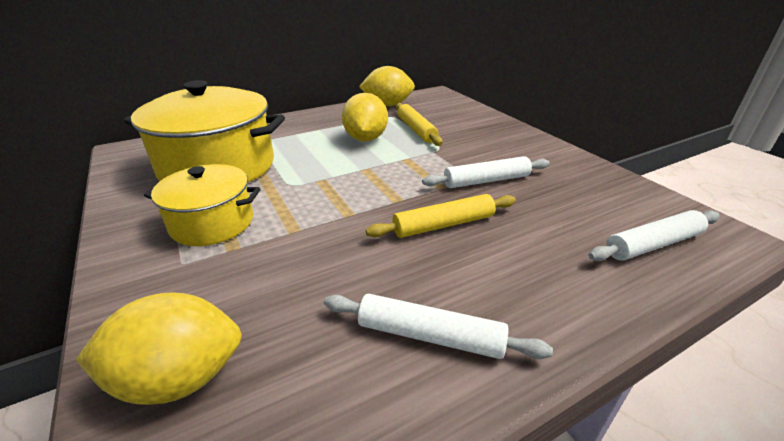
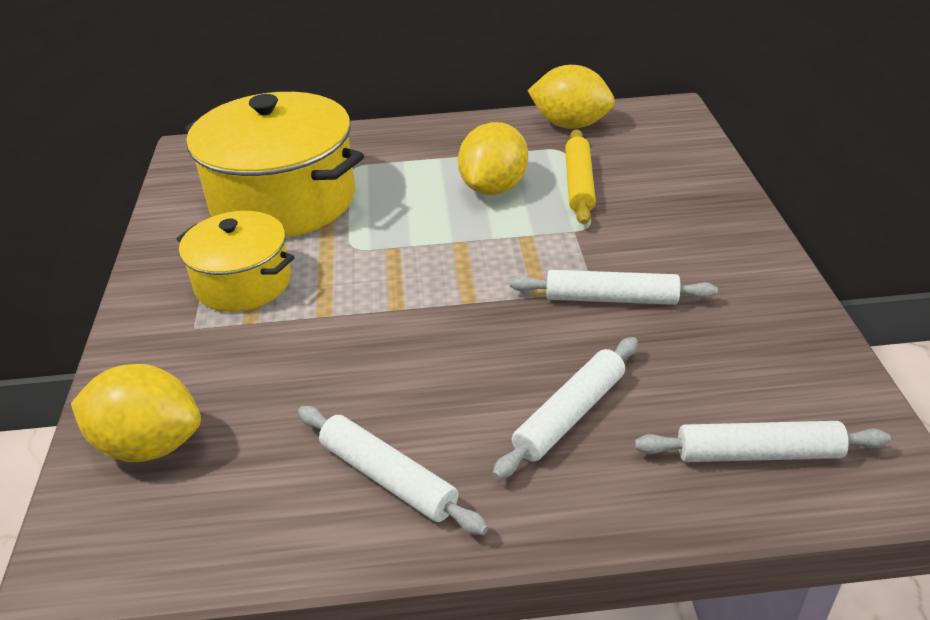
camera: 25 degrees right, 5 degrees up
(443, 225) = (500, 352): yellow rolling pin -> none
(523, 252) = (569, 414): none -> white rolling pin

